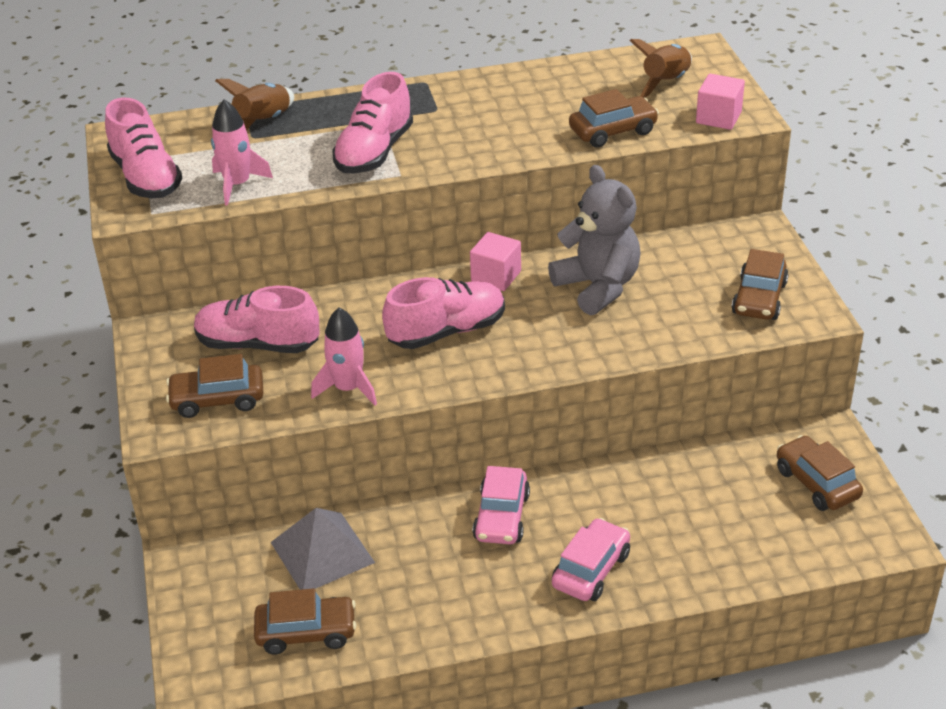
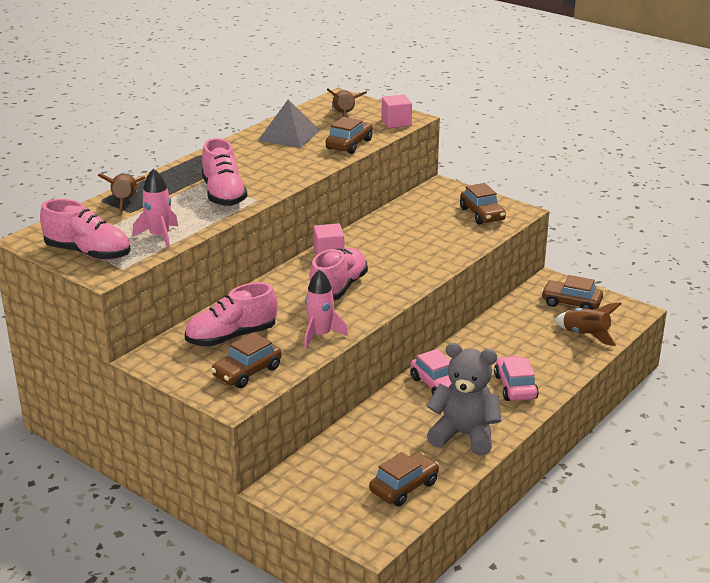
camera: 40 degrees left, 10 degrees down
(322, 552) = (360, 447): grey pyramid -> grey pyramid (289, 135)
(598, 287) = (392, 238): grey teddy bear -> grey teddy bear (464, 435)
(776, 542) = (585, 335): none -> brown rocket

